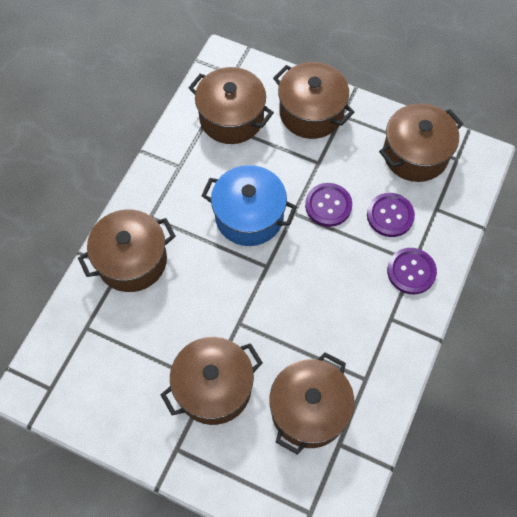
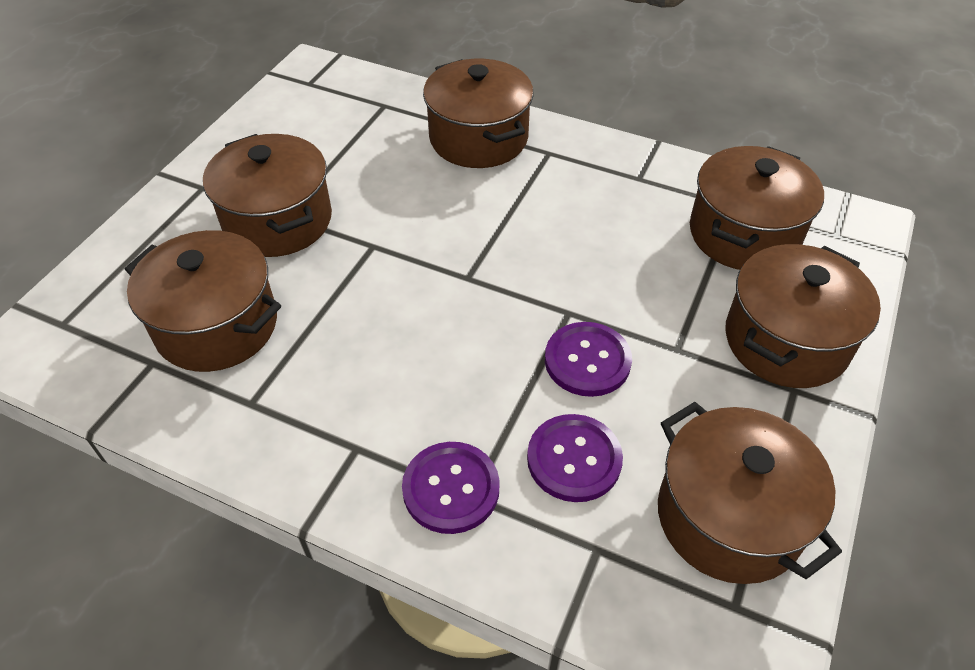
camera: 90 degrees right, 15 degrees down
(249, 216) = (557, 256): blue pot -> none

